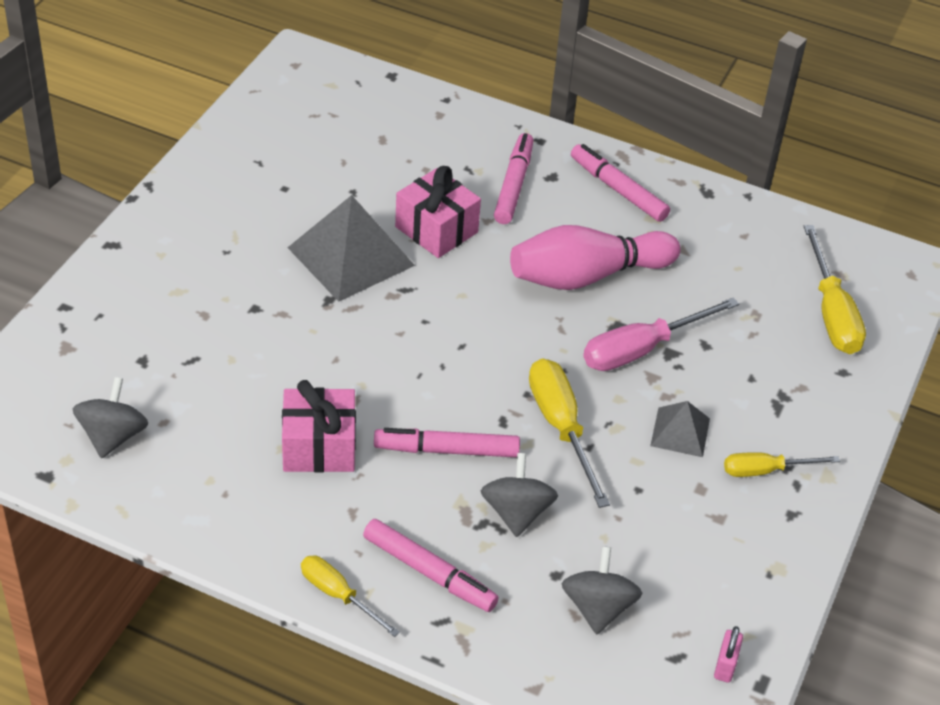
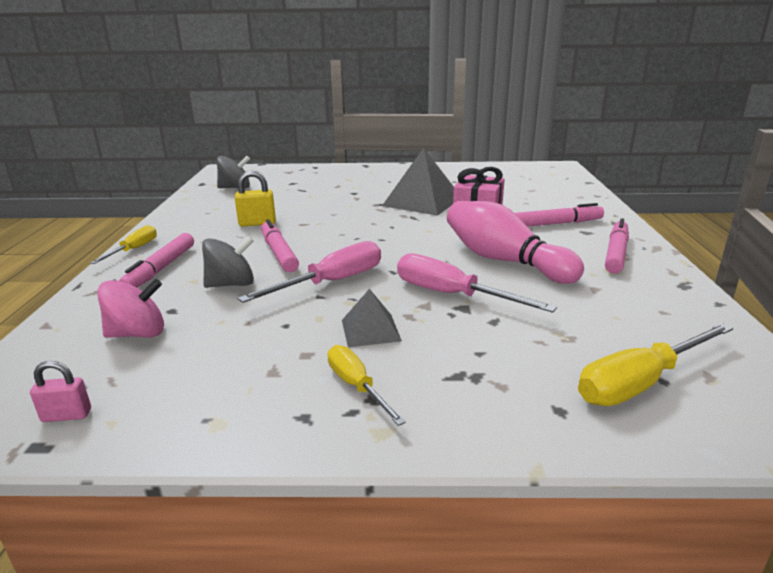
camera: 70 degrees right, 20 degrees down
(319, 447) = (257, 223): pink gift -> yellow padlock
(561, 427) = (332, 282): yellow screwdriver -> pink screwdriver
(598, 608) = (138, 334): grey spinning top -> pink spinning top

